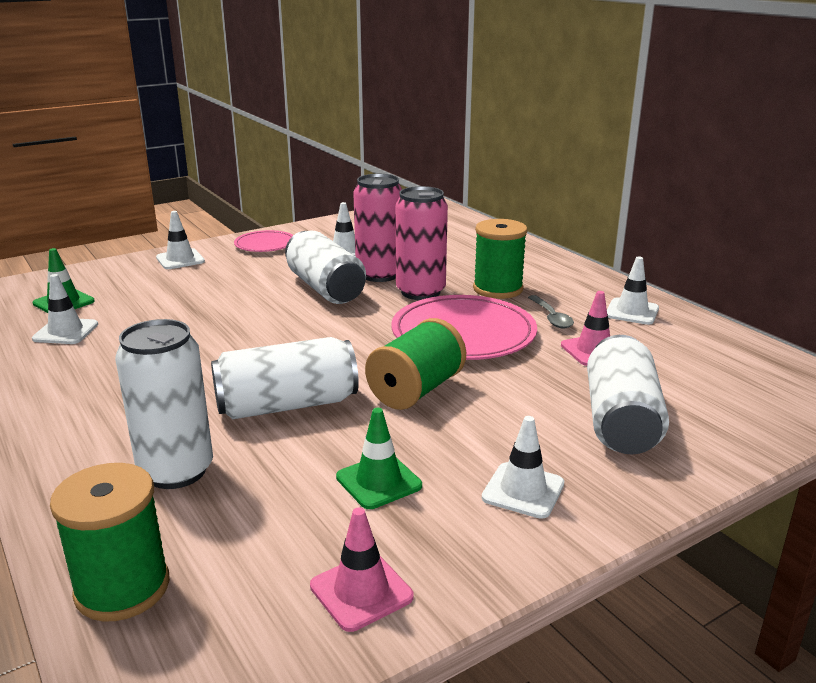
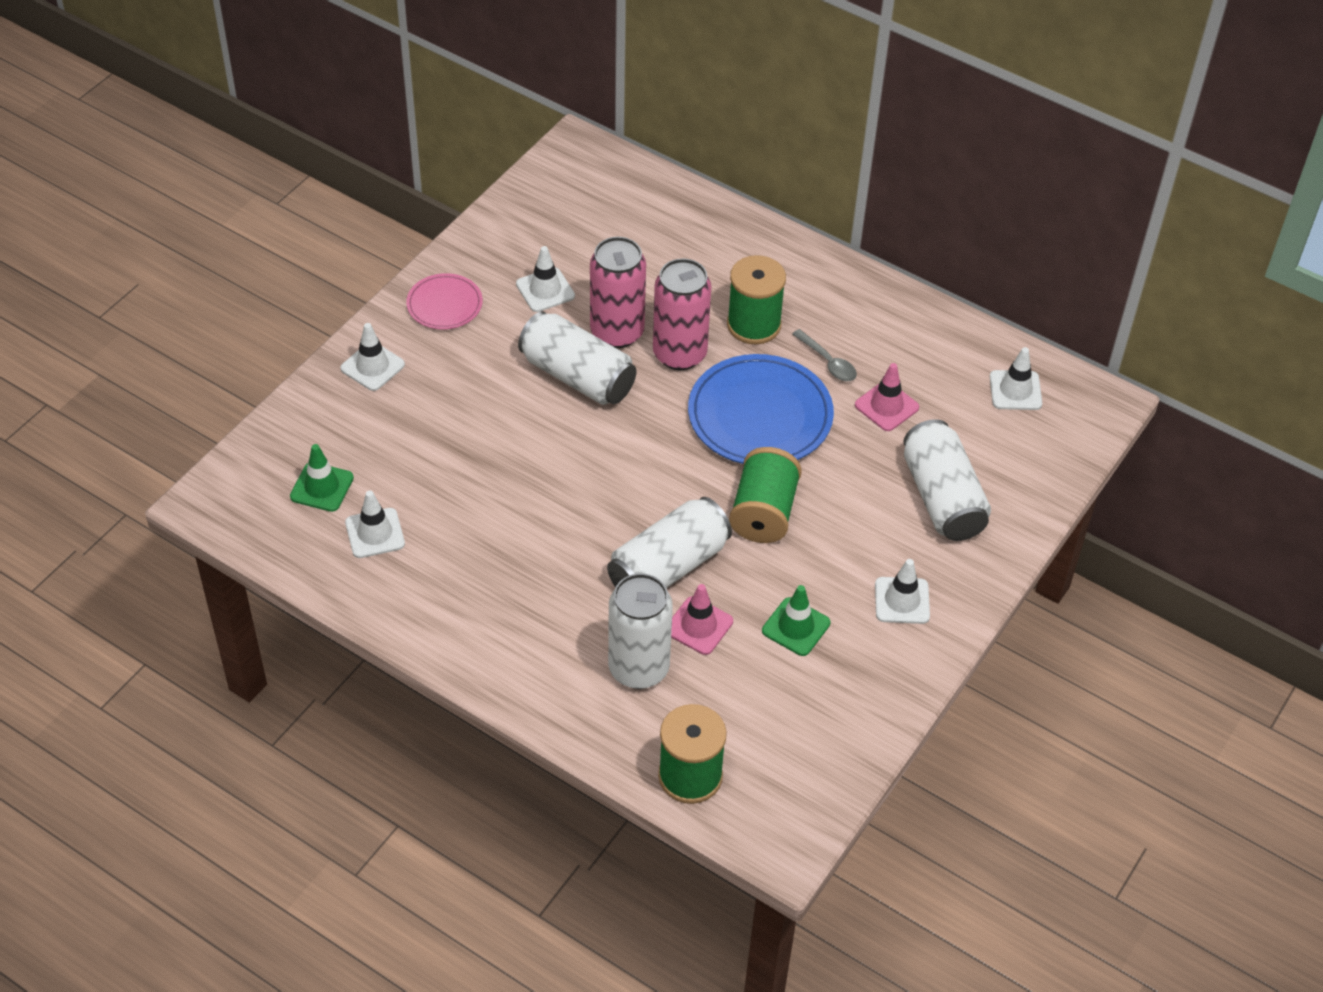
camera: 25 degrees left, 25 degrees up
(361, 591) = (842, 724): pink traffic cone -> pink traffic cone (699, 626)
(463, 334) = (760, 415): pink plate -> blue plate
(632, 312) = (898, 329): white traffic cone -> white traffic cone (1015, 390)

